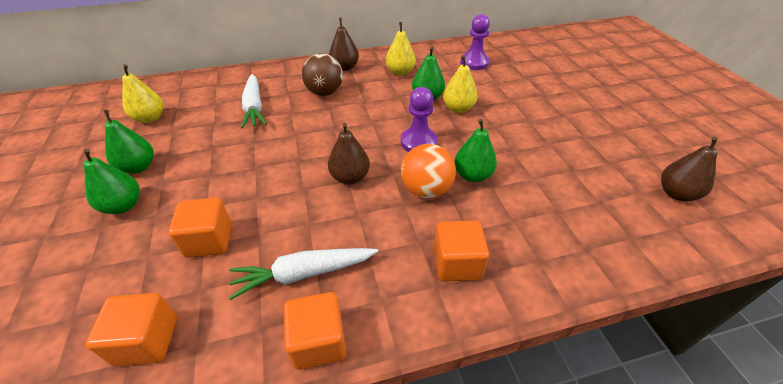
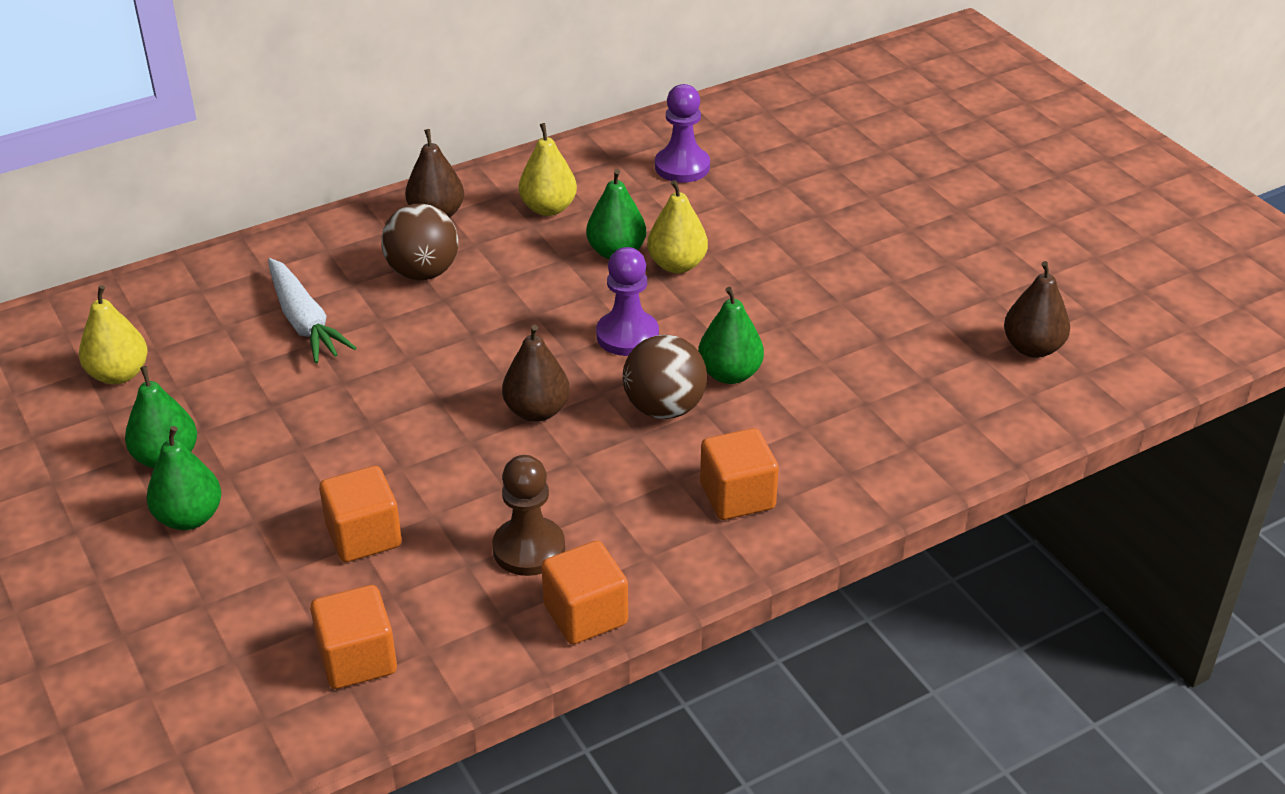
camera: 15 degrees left, 5 degrees down
(304, 274) = (529, 549): white carrot -> brown pawn
(426, 190) = (664, 408): orange ball -> brown ball

